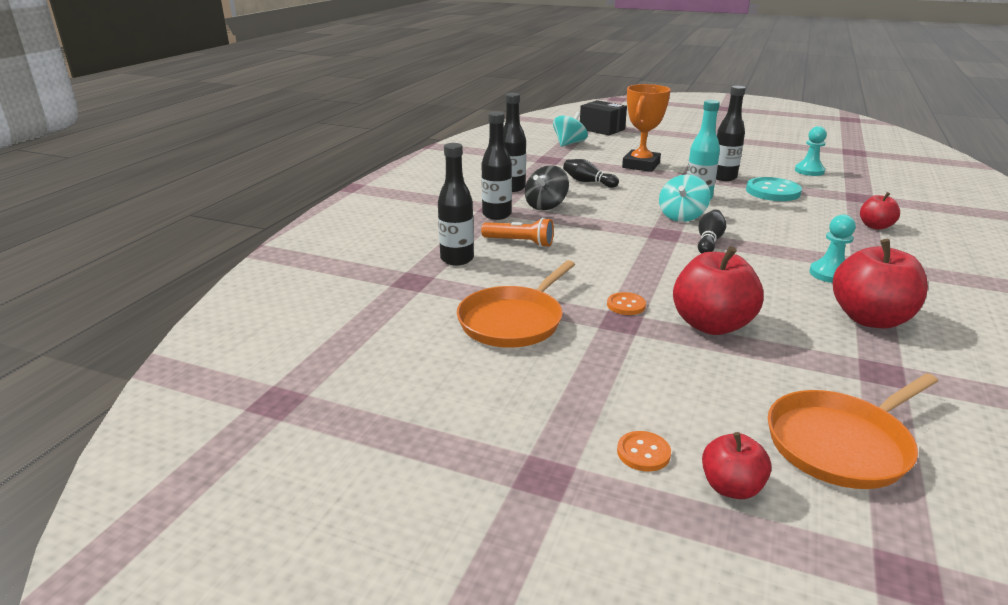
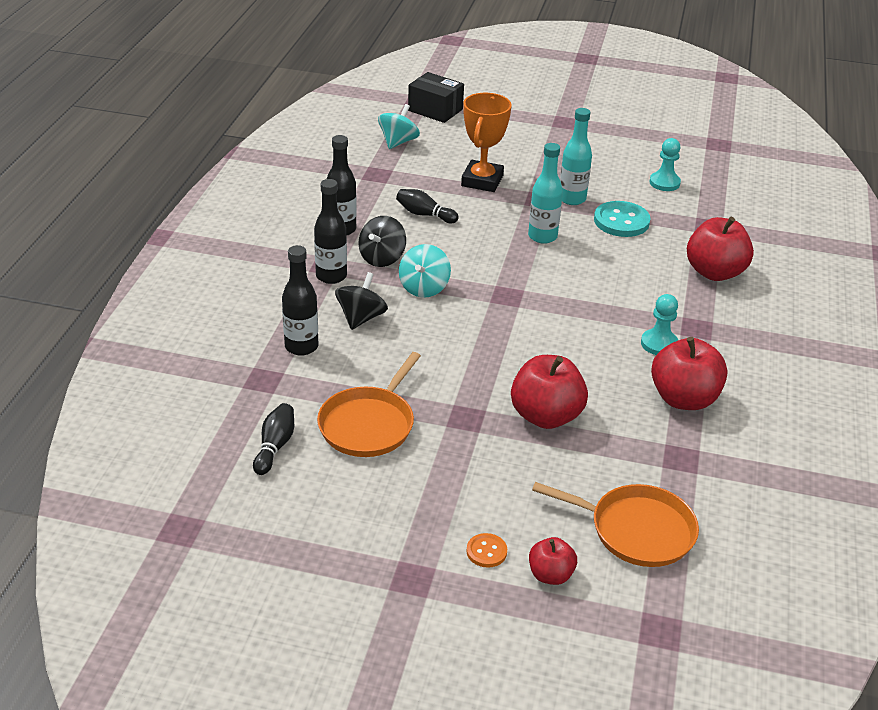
camera: 10 degrees left, 10 degrees up
(519, 242) = (361, 318): orange flashlight -> black spinning top
(626, 305) = (470, 397): orange button -> none
(681, 216) = (524, 268): turquoise spinning top -> turquoise spinning top (424, 288)
(709, 241) = (550, 305): black bowling pin -> black bowling pin (275, 446)
(723, 177) = (572, 199): black bottle -> turquoise bottle
(841, 443) = (636, 530): orange pan -> orange pan turned 120 degrees counterclockwise
(875, 226) = (714, 272): red apple -> red apple, size x1.81

